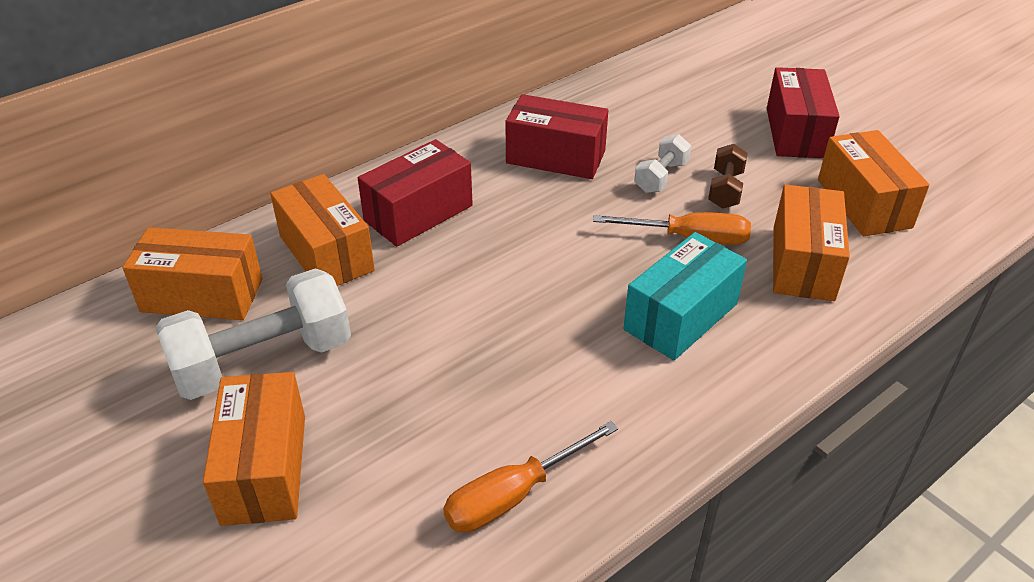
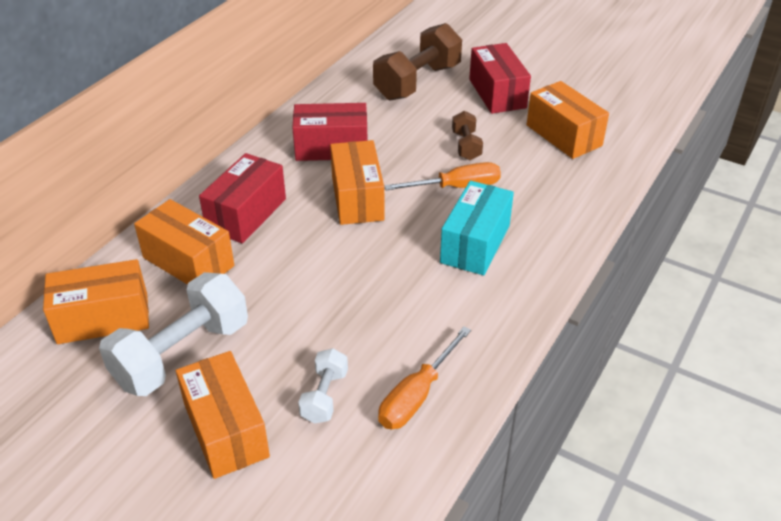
camera: 20 degrees left, 0 degrees up
(661, 177) = (416, 146): white dumbbell -> white dumbbell (324, 396)
(698, 100) = (417, 82): none -> brown dumbbell
(802, 263) = (541, 187): orange box -> orange box (357, 198)

